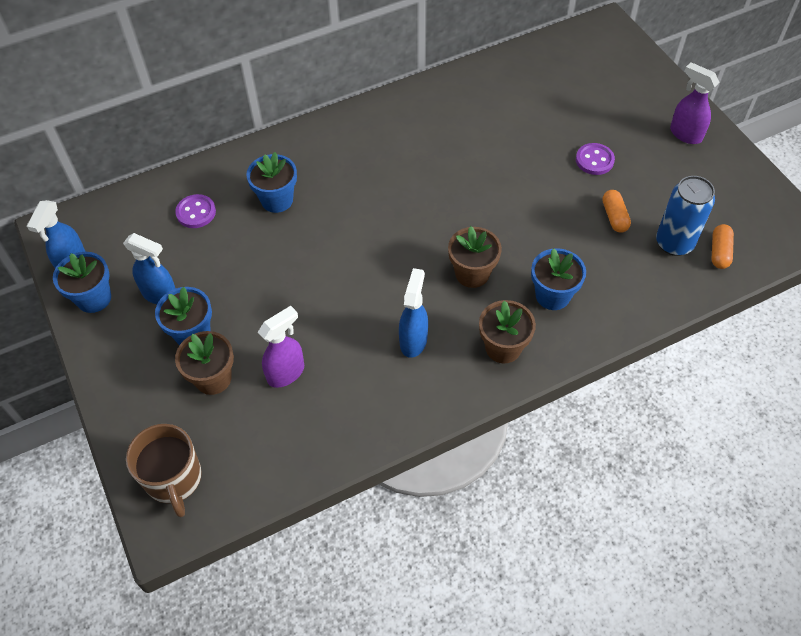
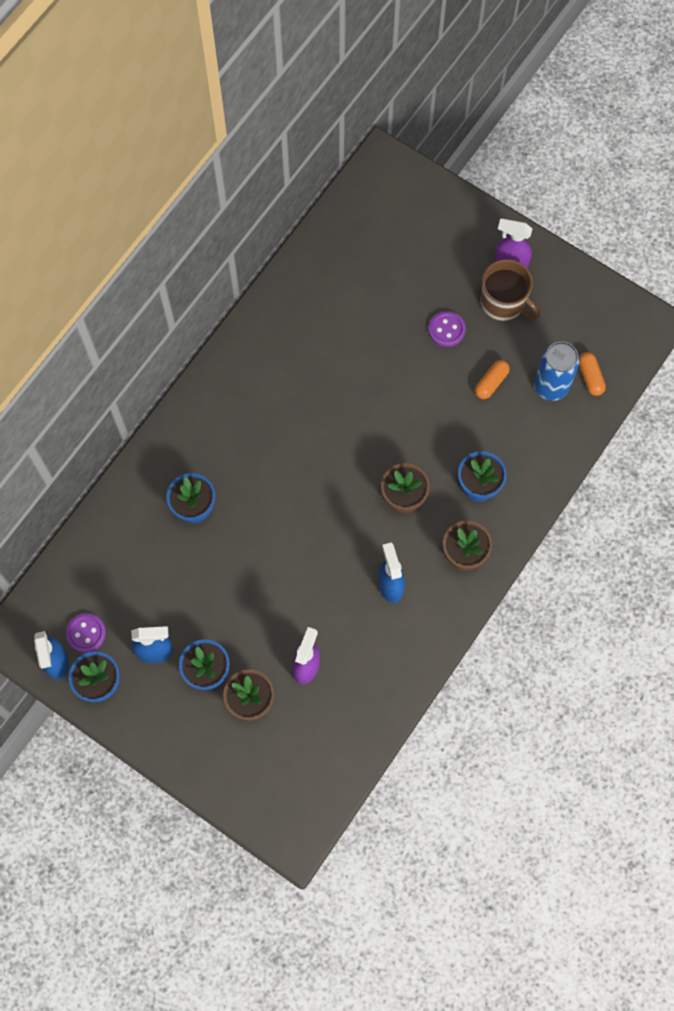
camera: 30 degrees left, 15 degrees up
(174, 479) = (276, 798): brown mug -> brown mug (504, 302)
(196, 212) = (130, 557): purple button -> purple button (86, 633)
(614, 217) = (491, 383): orange capsule -> orange capsule turned 75 degrees clockwise

